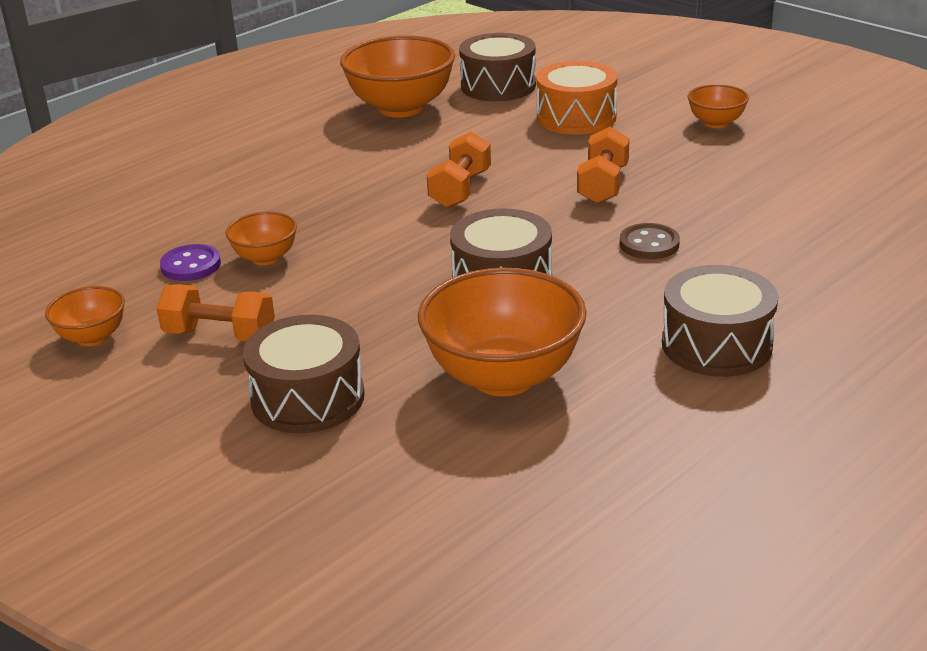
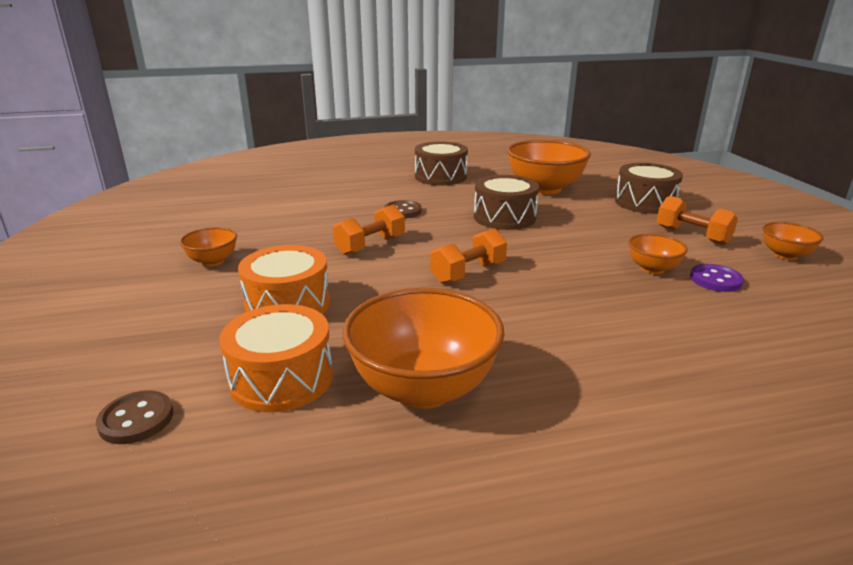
camera: 150 degrees left, 5 degrees down
(498, 86) = (281, 378): brown drum -> orange drum
(545, 53) = (136, 419): none -> brown button

